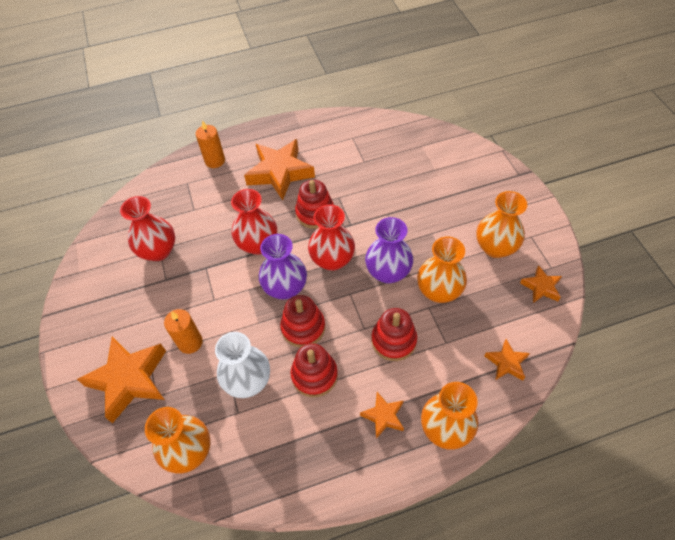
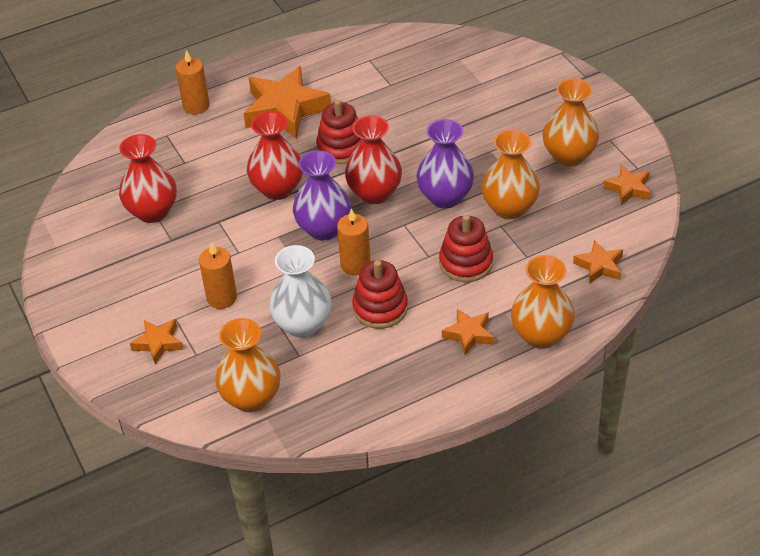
camera: 10 degrees left, 10 degrees down
(129, 379) = (158, 343): orange star -> orange star, size x0.51
(303, 327) = (355, 265): red stacking toy -> orange candle

